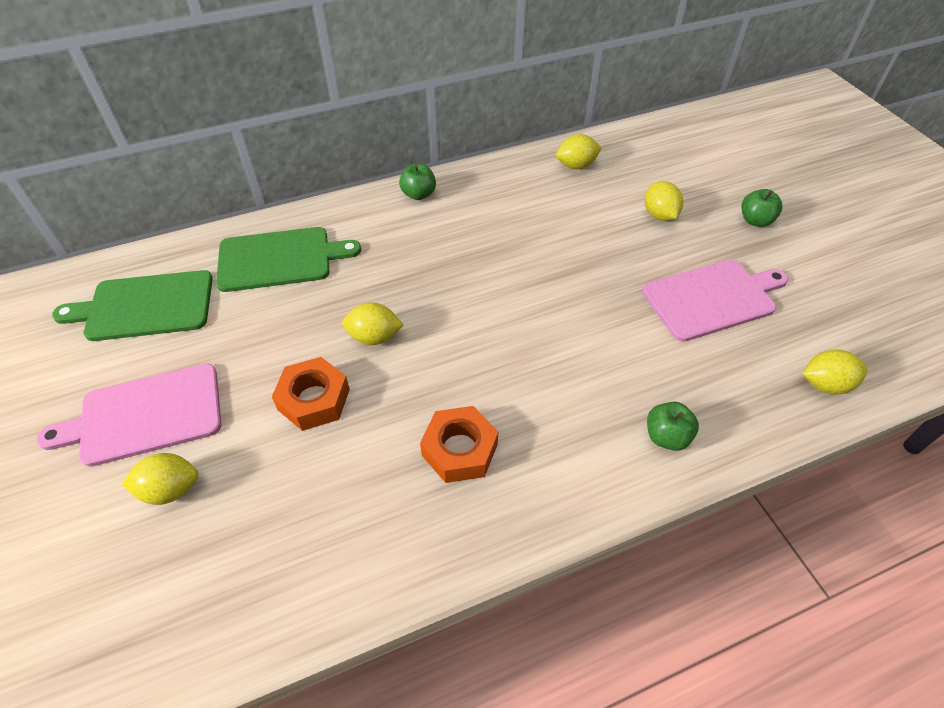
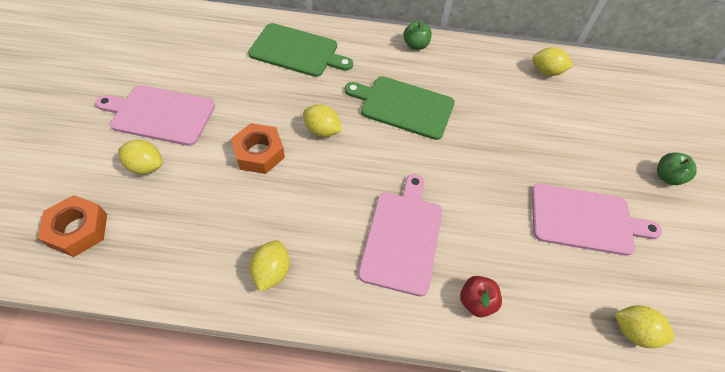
camera: 25 degrees right, 5 degrees up
(145, 306) = (201, 46): green cutting board -> green cutting board (403, 106)
(459, 449) = (327, 233): orange nut -> orange nut (78, 230)
(546, 410) = (402, 237): none -> pink cutting board
(659, 215) = (587, 137): yellow lemon -> yellow lemon (272, 272)
(666, 436) = (476, 301): green apple -> red apple

